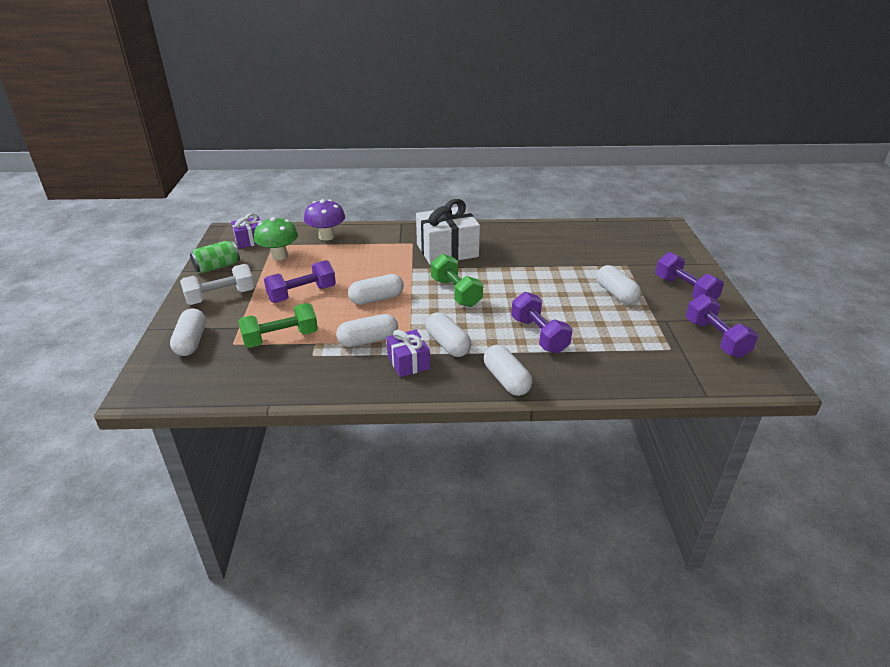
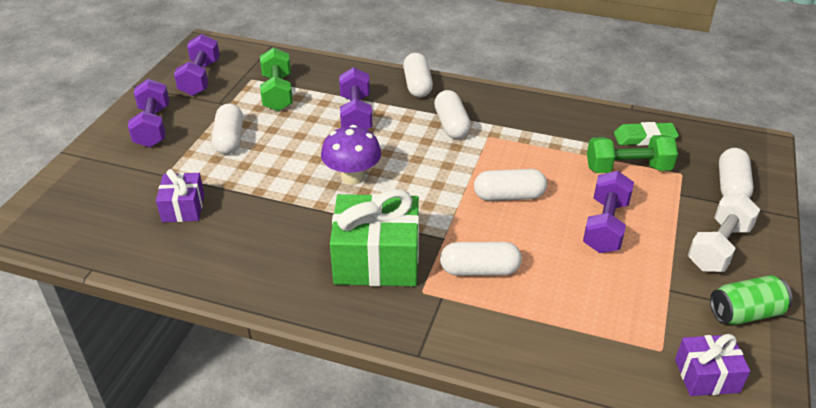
camera: 160 degrees left, 5 degrees up
(221, 297) = (718, 247): white dumbbell -> white dumbbell turned 45 degrees counterclockwise
(260, 371) = (644, 138): none -> green eraser
(279, 256) = (646, 316): green mushroom -> none
(302, 294) = (605, 226): purple dumbbell -> purple dumbbell turned 60 degrees counterclockwise
(326, 236) = (563, 349): purple mushroom -> purple mushroom (352, 177)
(368, 340) = (531, 146): white capsule -> white capsule (479, 270)
(408, 362) = (497, 116): purple gift -> purple gift (183, 208)
(447, 250) = (377, 260): white gift -> green gift
(456, 292) = (408, 183): green dumbbell -> green dumbbell (277, 93)

